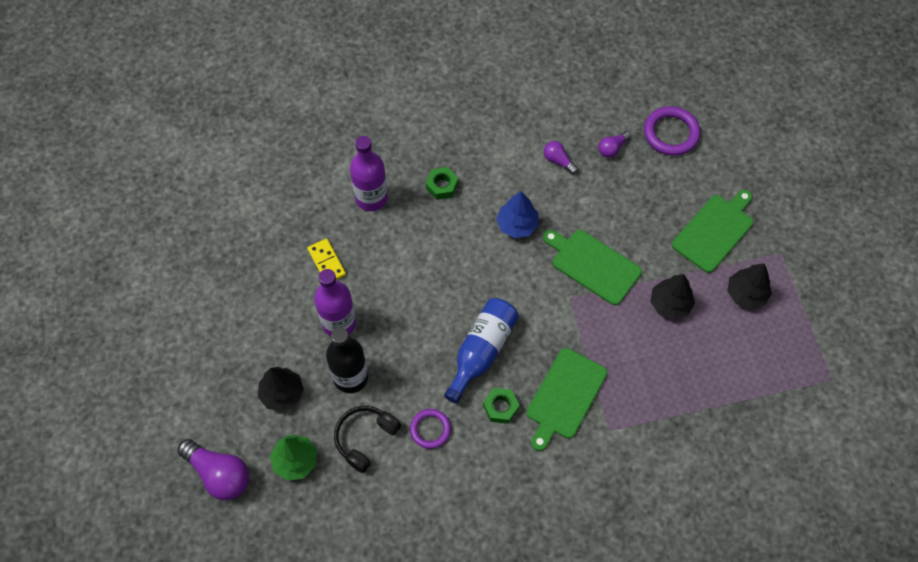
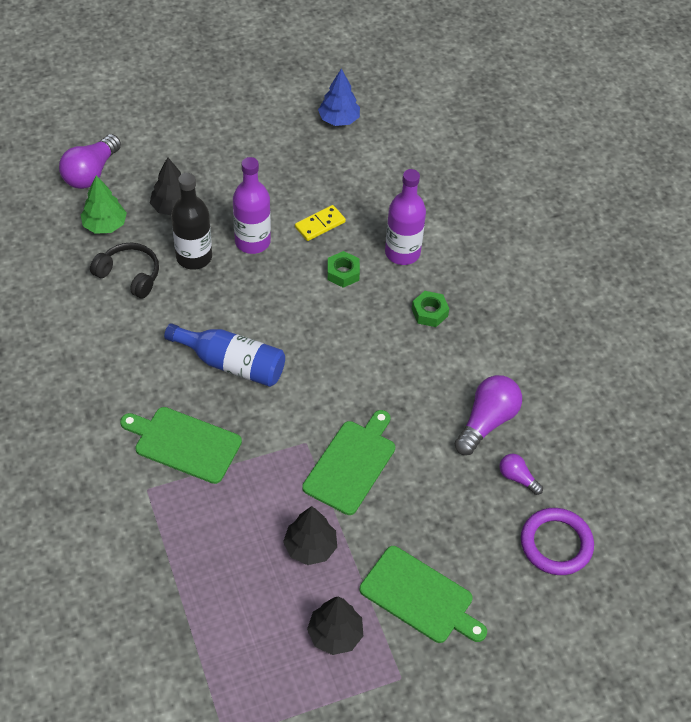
camera: 80 degrees right, 10 degrees down
(430, 429) = (141, 326): purple ring -> none
(500, 407) = (168, 385): green nut -> green nut (343, 273)
(517, 225) = (392, 386): blue tree -> blue tree (339, 120)
(558, 161) = (487, 422): purple light bulb -> purple light bulb, size x1.85

